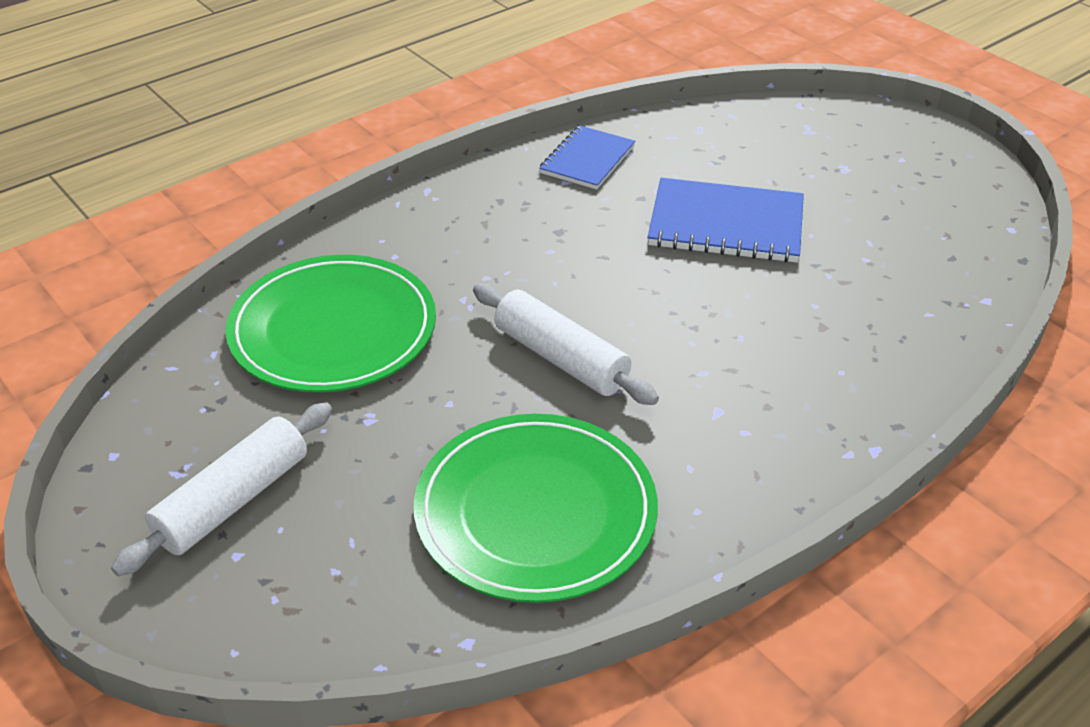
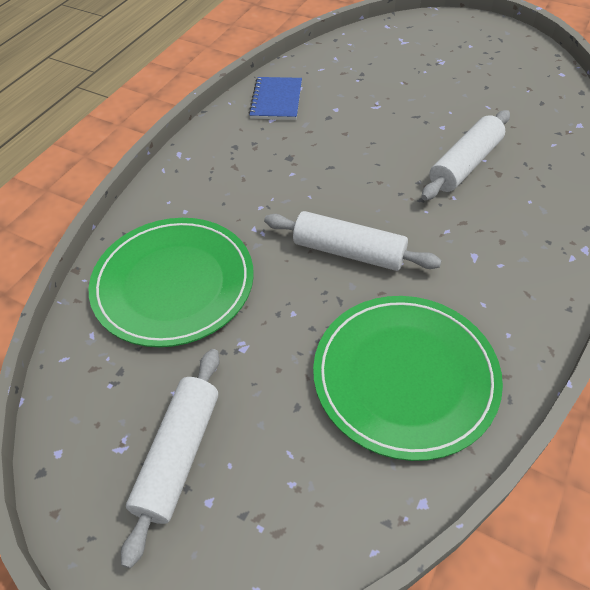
camera: 20 degrees left, 10 degrees up
(726, 224) = (394, 120): blue notebook -> none
(784, 303) = (465, 164): none -> white rolling pin

